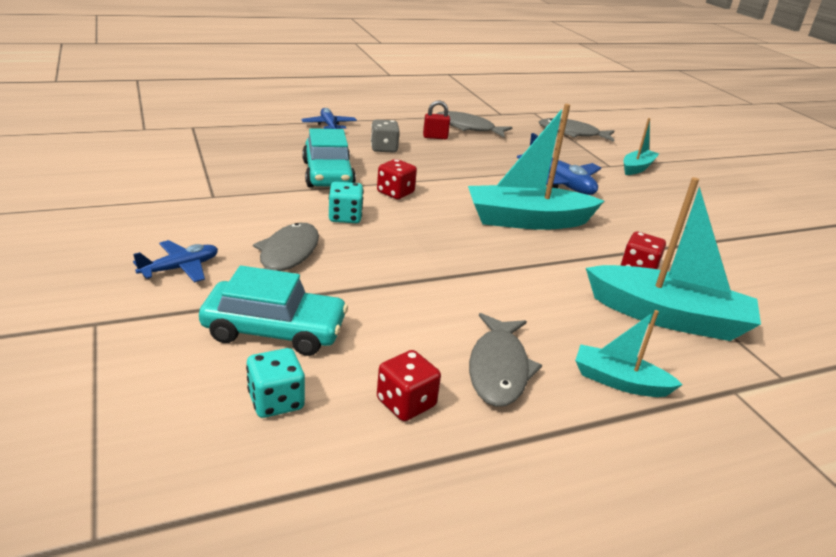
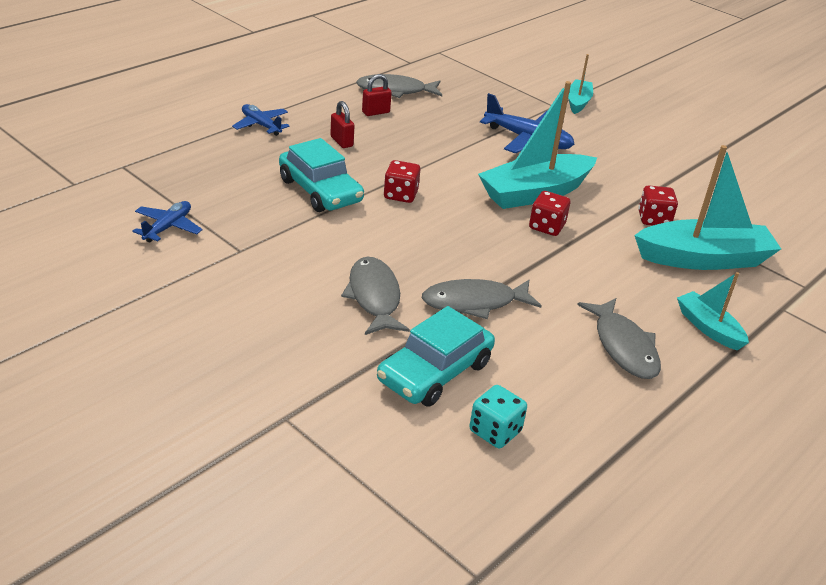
camera: 25 degrees left, 5 degrees up
(180, 268) = (297, 340): blue plane -> blue plane (168, 227)
(274, 330) = (435, 372): turquoise car -> turquoise car turned 150 degrees clockwise
(345, 217) = (383, 237): turquoise dice -> none
(384, 148) = (341, 141): grey dice -> red padlock
(406, 403) = (585, 399): red dice -> red dice (546, 227)
(572, 133) = (494, 72): grey fish -> grey fish (474, 303)
(619, 381) = (708, 328): turquoise boat -> turquoise boat turned 60 degrees clockwise

